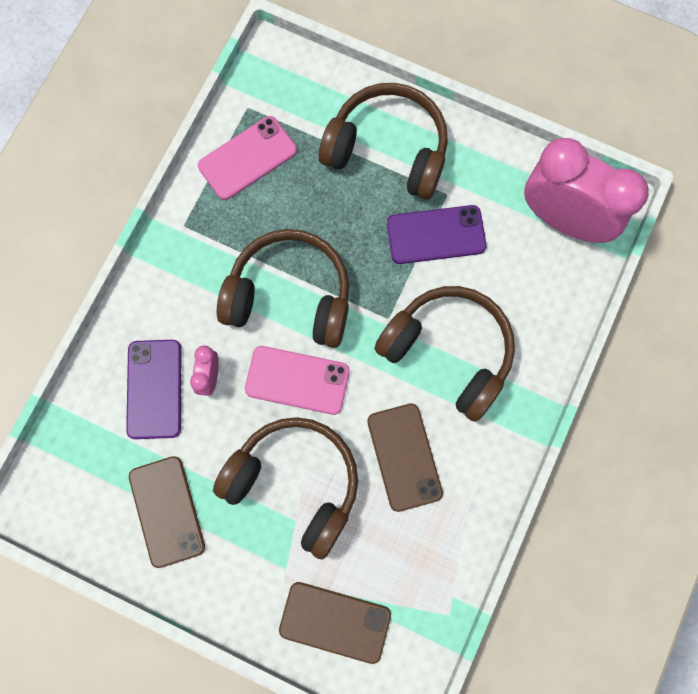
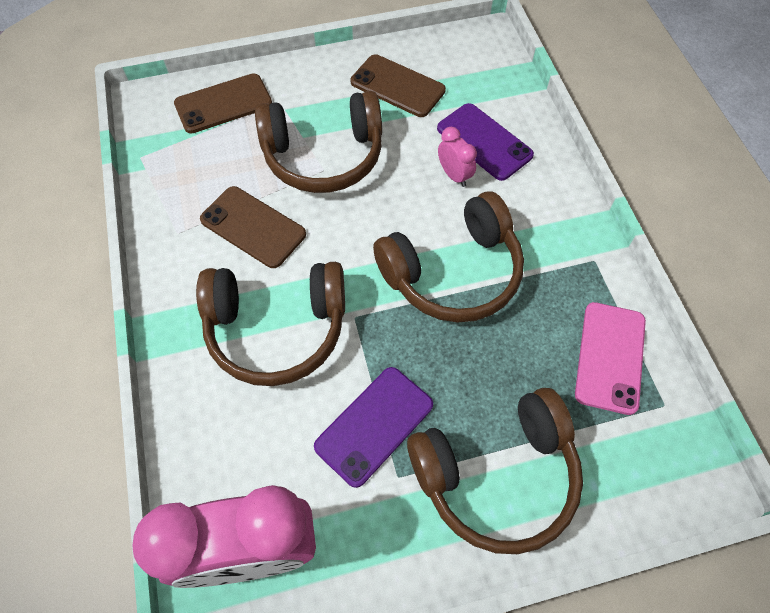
camera: 140 degrees right, 15 degrees down
(297, 380) = (386, 219): pink phone -> none

